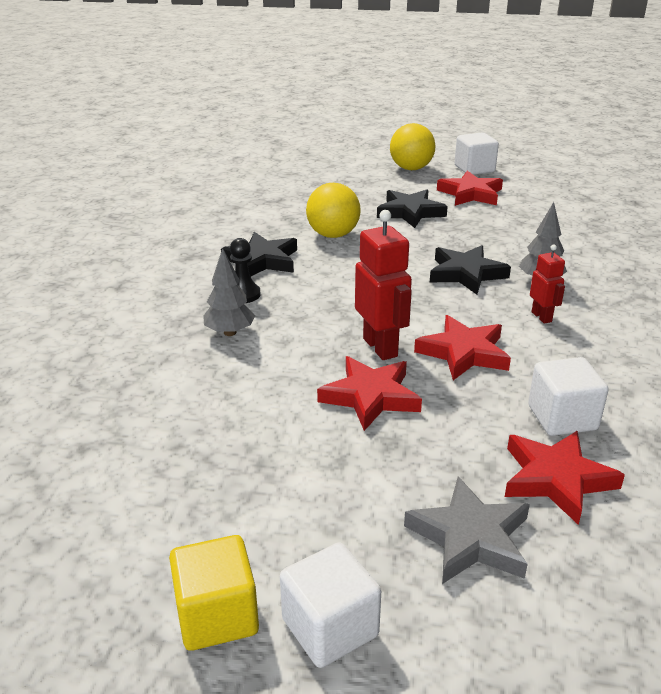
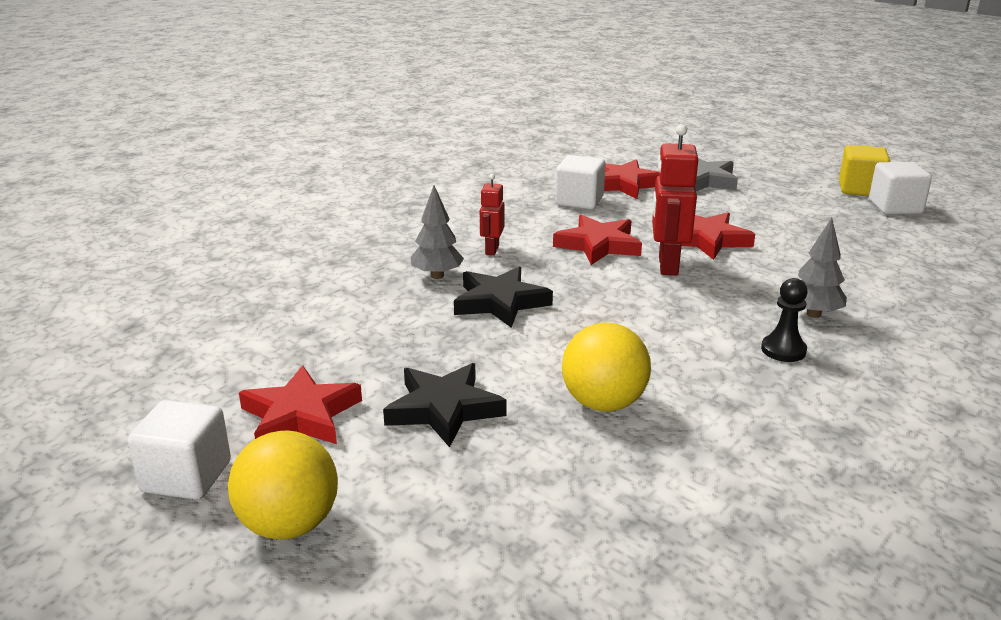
camera: 150 degrees left, 5 degrees down
(262, 260) = (737, 391): black star -> none
(330, 627) = (800, 176): white cube -> white cube (895, 207)

